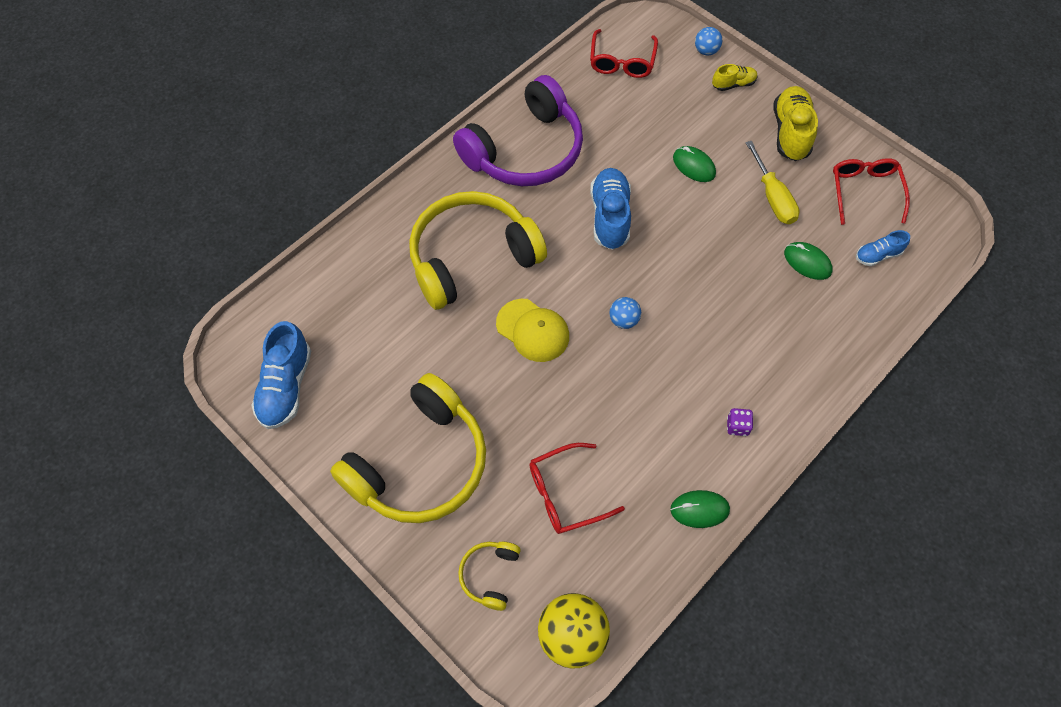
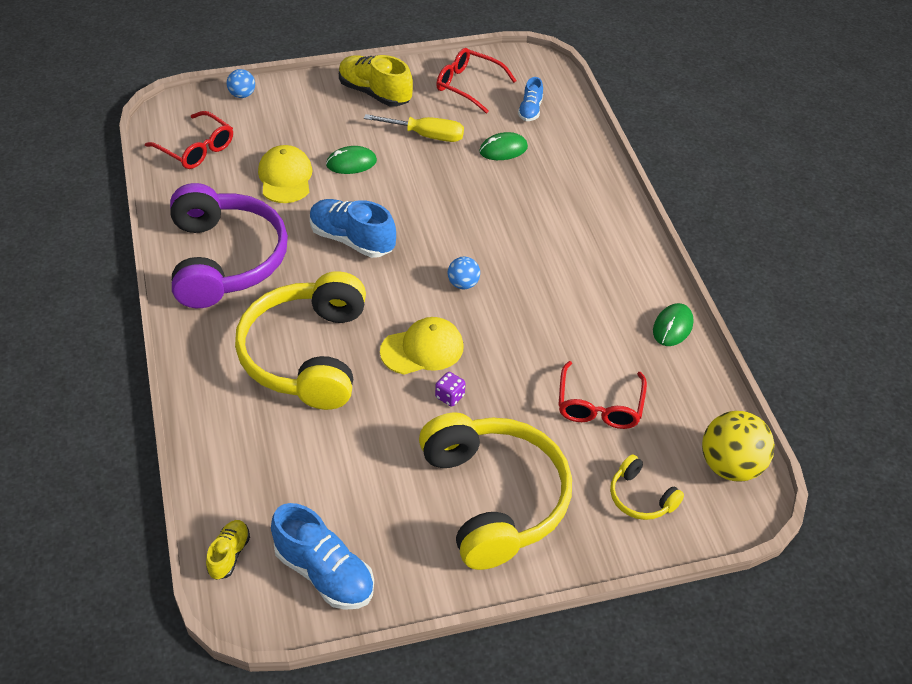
camera: 60 degrees left, 15 degrees down
(640, 134) = (285, 177): none -> yellow cap
(733, 84) = (294, 98): yellow shoe -> yellow shoe (229, 555)
(737, 426) = (616, 266): purple dice -> purple dice (450, 396)

